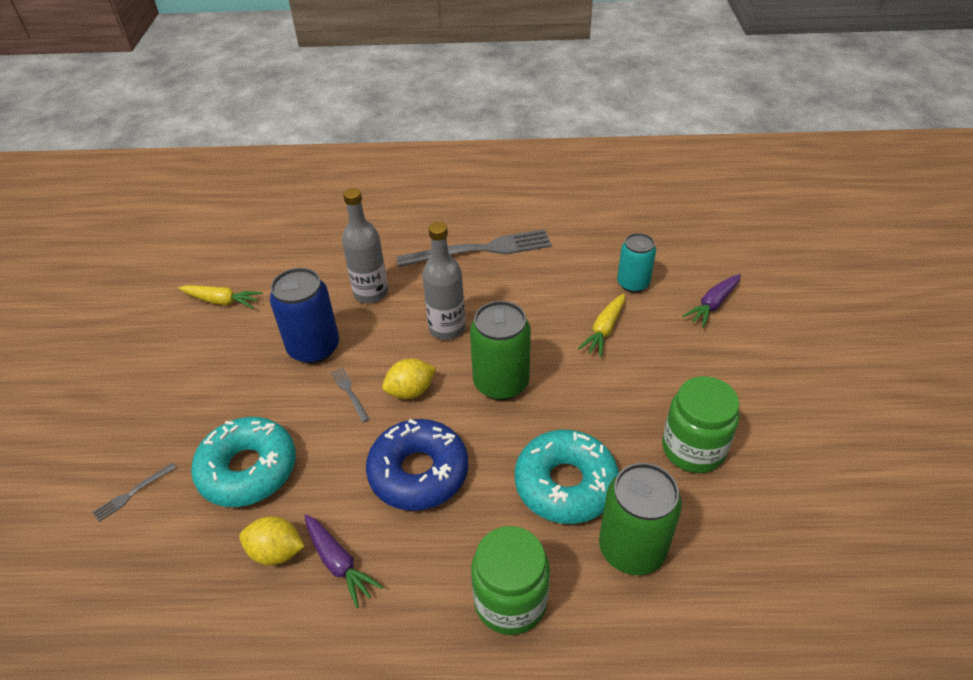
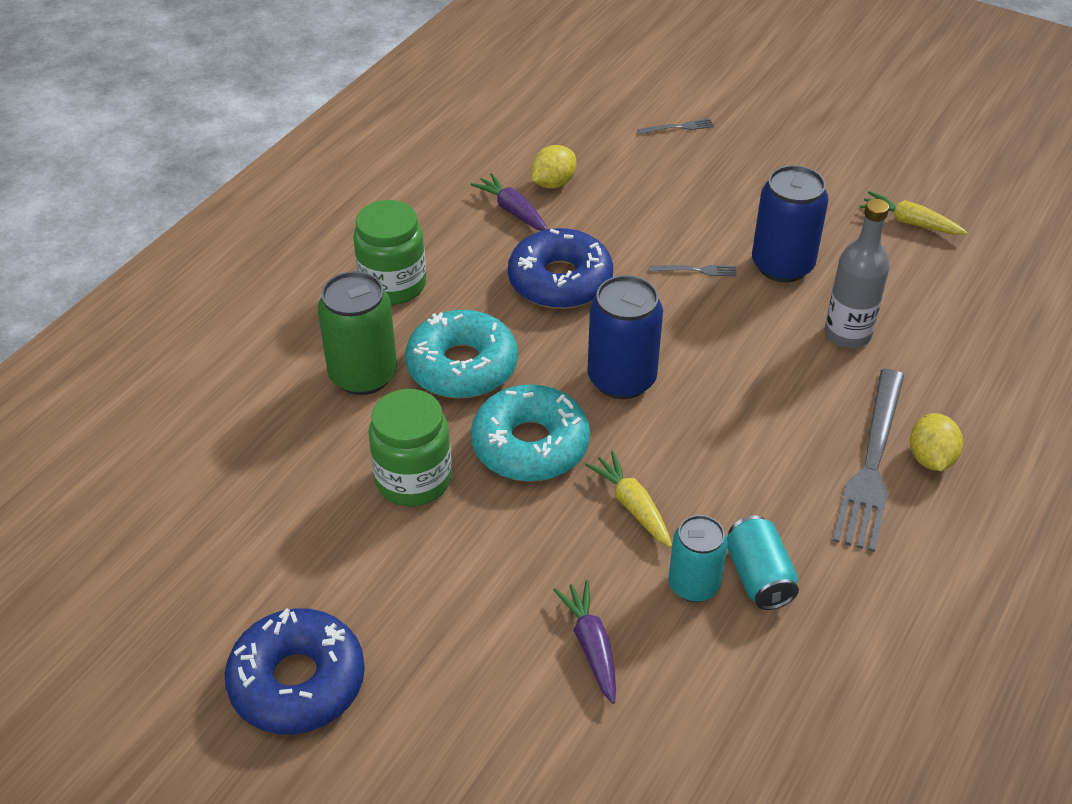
camera: 120 degrees right, 0 degrees up
(133, 493) = (678, 127): grey fork -> grey fork turned 90 degrees clockwise
(222, 301) = (909, 222): yellow carrot -> yellow carrot turned 75 degrees clockwise
(248, 469) = (651, 188): turquoise donut -> turquoise donut (530, 445)
(339, 563) = (512, 210): purple carrot -> purple carrot turned 60 degrees clockwise
(410, 391) = (664, 311): yellow lemon -> yellow lemon (930, 458)
(447, 328) = (739, 372): grey bottle -> none
(501, 383) = (621, 379): green can -> blue can
(602, 263) = (758, 577): none -> turquoise can
(881, 415) = (297, 681): none -> blue donut

